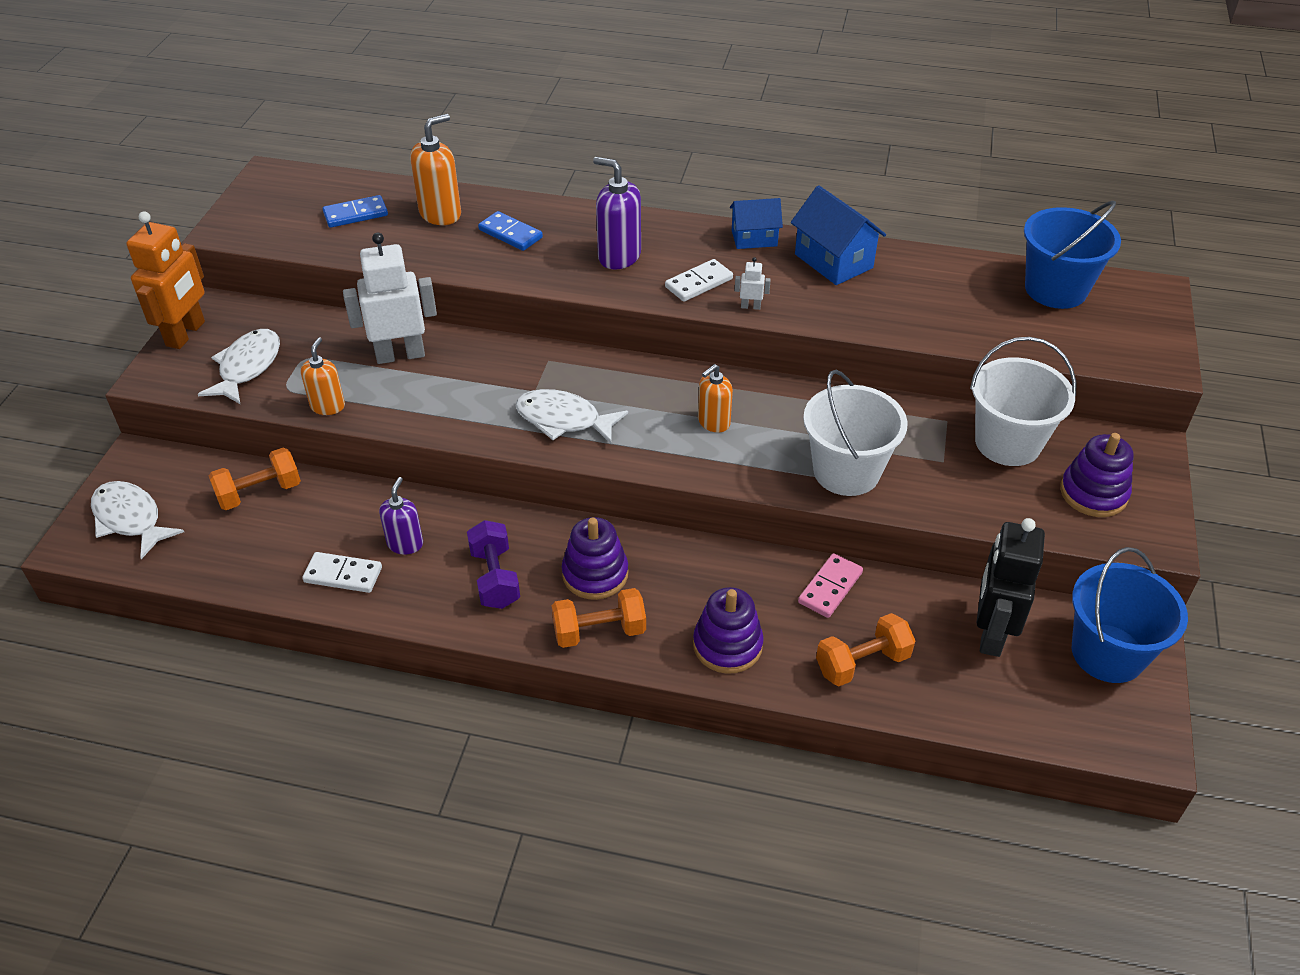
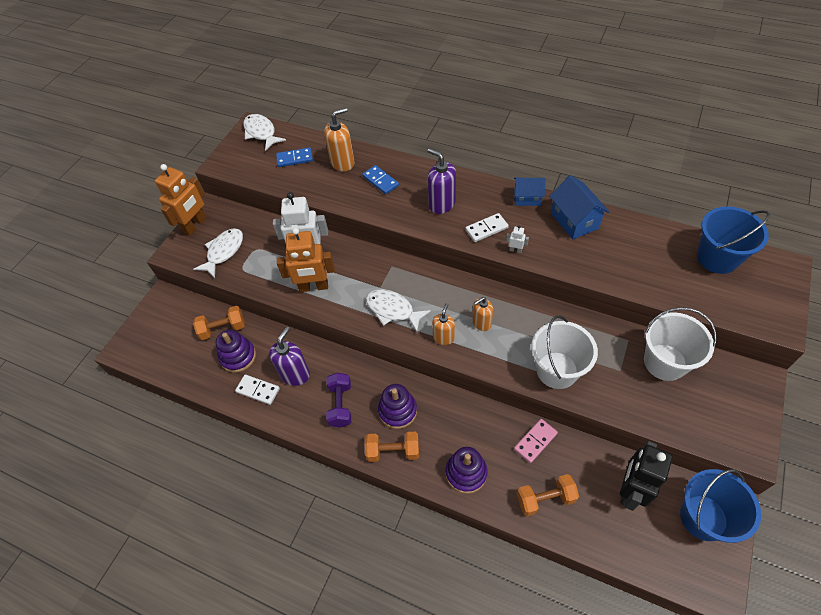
camera: 15 degrees right, 10 degrees up
(130, 519) = (153, 337): white fish -> white fish (261, 132)
(328, 406) = (262, 284): orange soap dispenser -> orange soap dispenser (443, 337)
(405, 544) = (295, 374): purple soap dispenser -> purple soap dispenser, size x1.51
(420, 401) = (313, 287): none -> orange robot
(1093, 493) = (715, 408): purple stacking toy -> purple stacking toy (238, 356)

